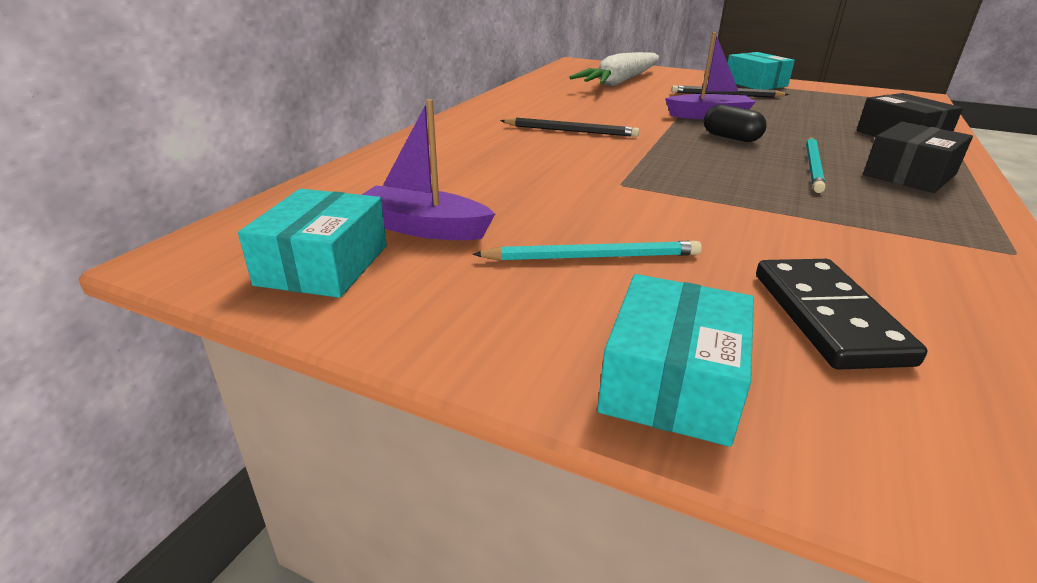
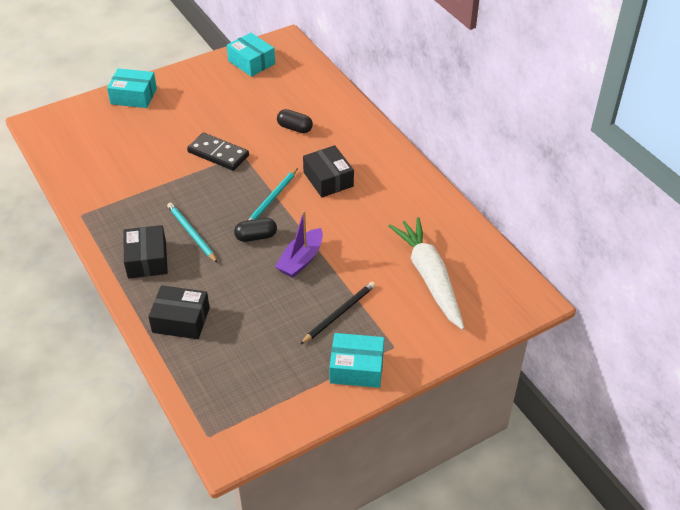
camera: 125 degrees right, 15 degrees up
(423, 228) = (256, 88): purple boat -> none
(500, 169) = (295, 128): none -> black capsule
(571, 131) = (328, 179): black pencil -> black box
(593, 257) = (196, 114): turquoise pencil -> turquoise pencil (271, 199)
(672, 382) = (133, 96): turquoise box -> turquoise box turned 45 degrees counterclockwise
(827, 317) = (117, 138): black domino -> black domino (218, 154)

